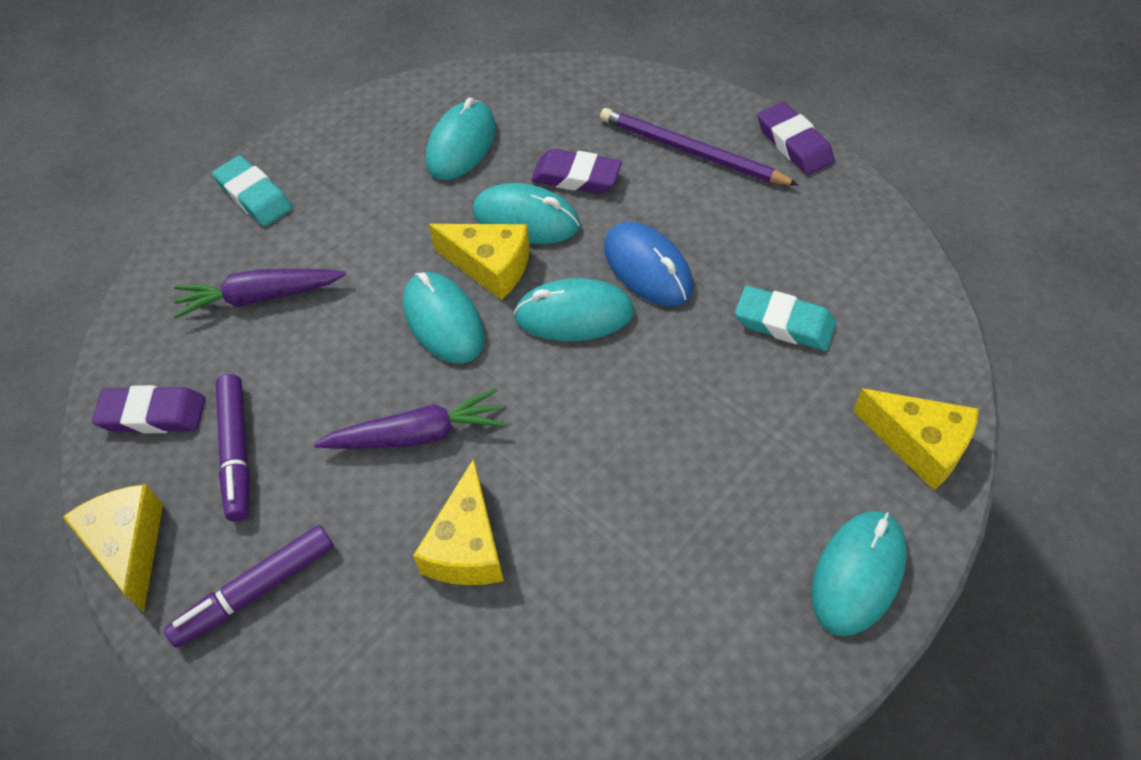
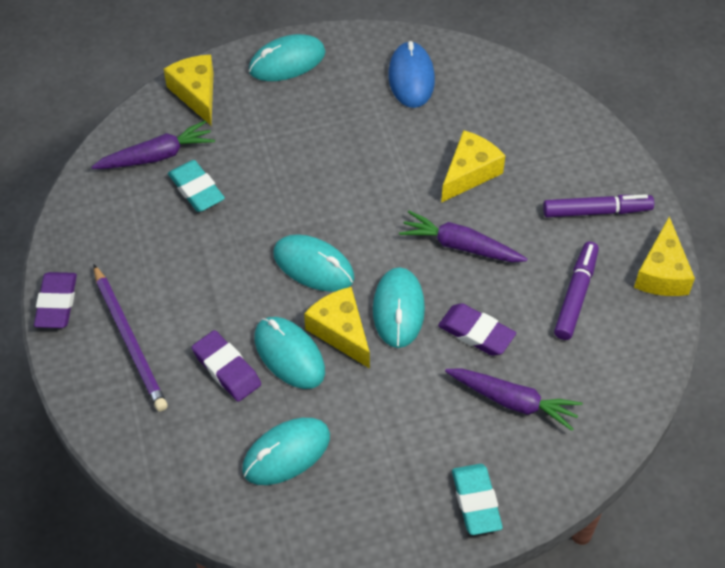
camera: 150 degrees left, 0 degrees up
(153, 414) = (621, 350): purple eraser -> purple eraser (476, 333)
(648, 268) = (241, 270): blue mouse -> blue mouse (411, 78)
(871, 335) = (157, 156): none -> purple carrot

